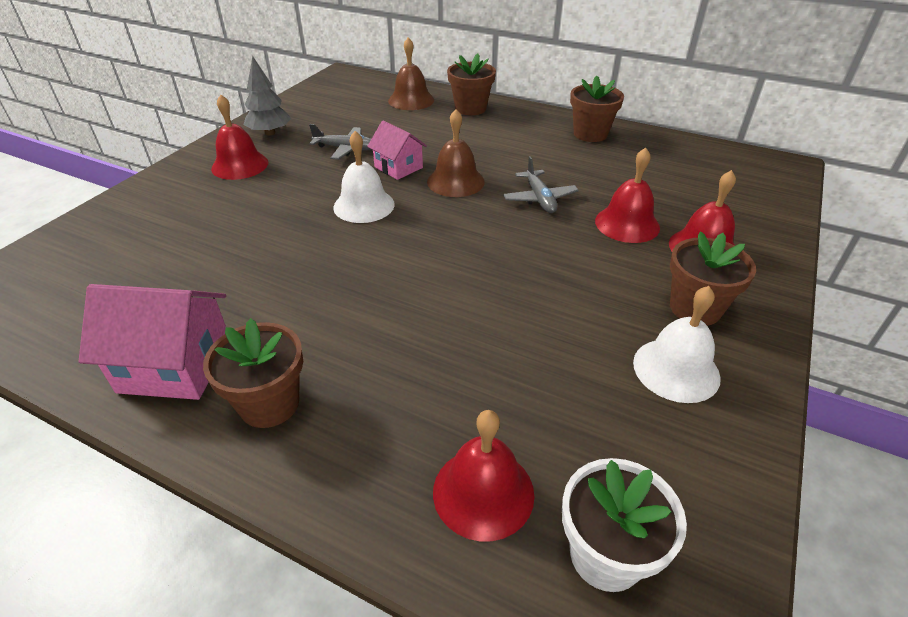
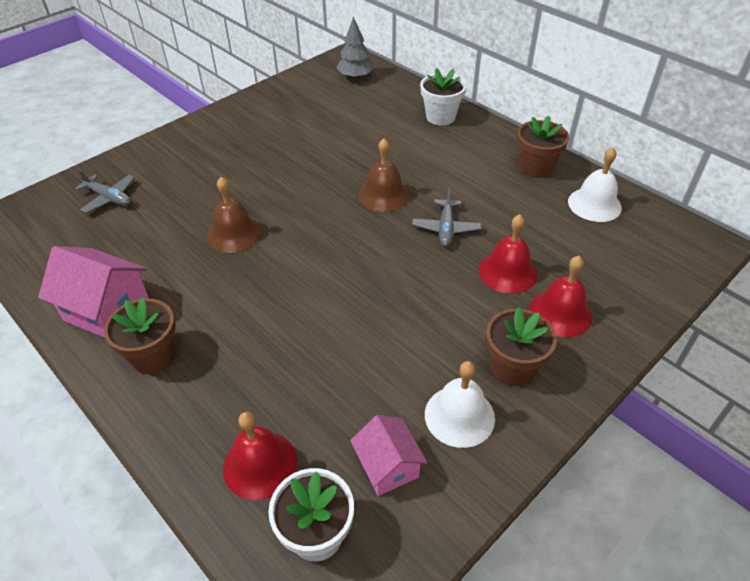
camera: 20 degrees right, 5 degrees up
(240, 165) = (220, 142): red bell -> none
(270, 133) = (257, 113): grey tree -> grey tree (355, 77)
(346, 149) = (310, 142): grey plane -> grey plane (109, 198)
(364, 205) = (297, 203): white bell -> white bell (594, 204)
(398, 167) = (344, 170): pink house -> pink house (388, 466)
(411, 100) = (392, 98): brown bell -> brown bell (234, 234)
(470, 108) = (440, 117): brown flower pot -> white flower pot

